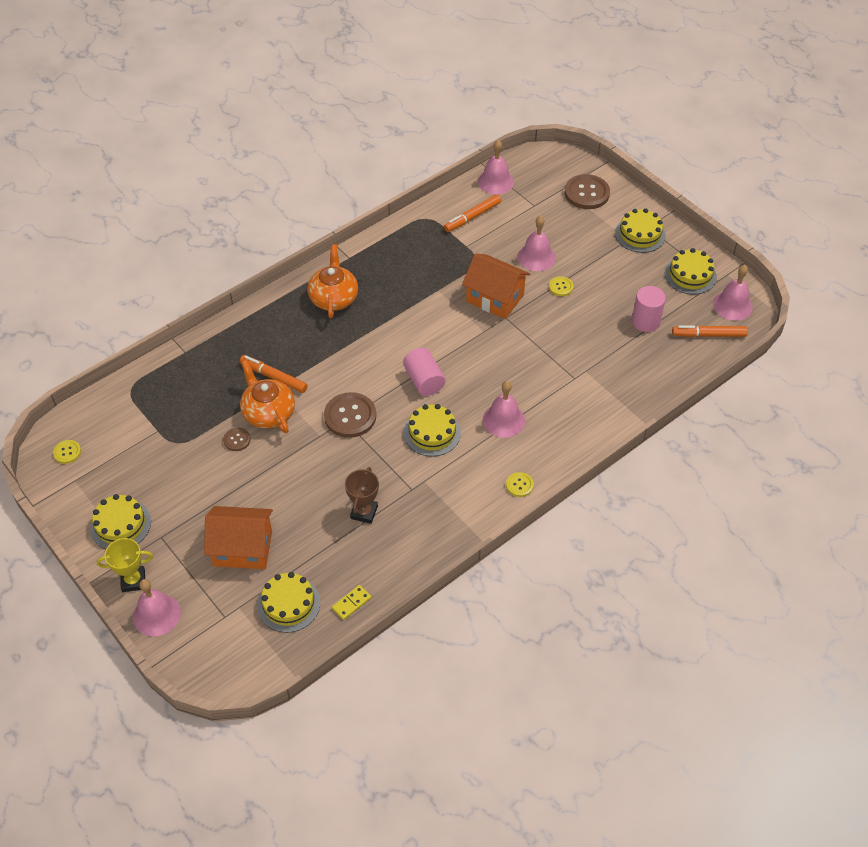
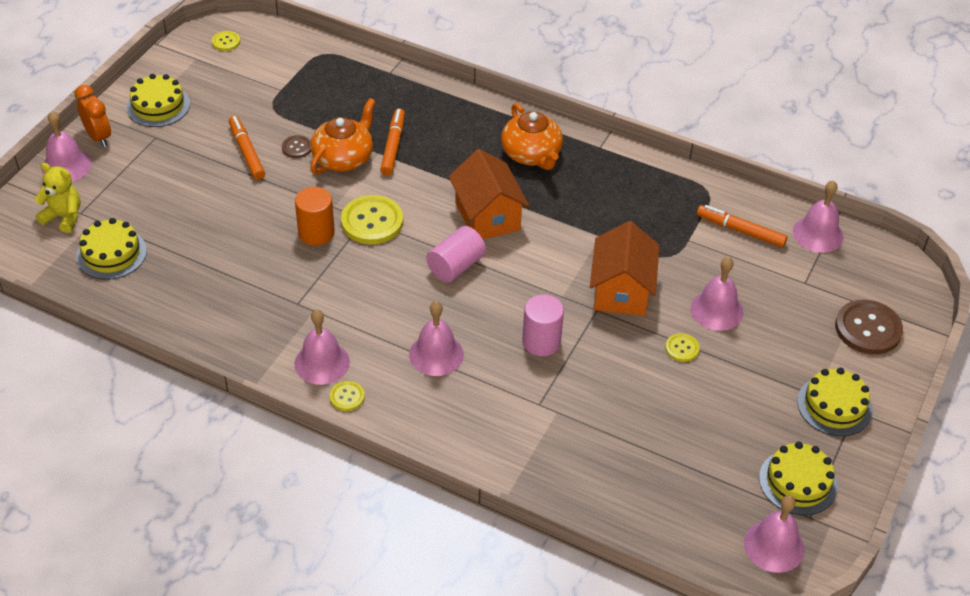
camera: 65 degrees right, 5 degrees down
(133, 580) = (98, 137): yellow trophy -> orange clock
(223, 630) = (64, 217): none -> yellow teddy bear
(243, 548) = (165, 198): orange house -> orange house (487, 216)
(333, 298) = (531, 154): orange teapot -> orange teapot turned 90 degrees clockwise
(343, 455) = (316, 233): none -> orange cylinder
(350, 416) = (372, 221): brown button -> yellow button
(351, 603) = (129, 301): yellow domino -> none
(364, 512) = (249, 274): brown trophy -> none
(432, 433) = (384, 296): yellow cake -> none
(479, 491) = (322, 362): none -> pink bell
(645, 321) = (679, 453): pink cylinder -> pink cylinder (541, 342)
(708, 335) = (700, 530): orange marker -> orange marker (247, 152)

